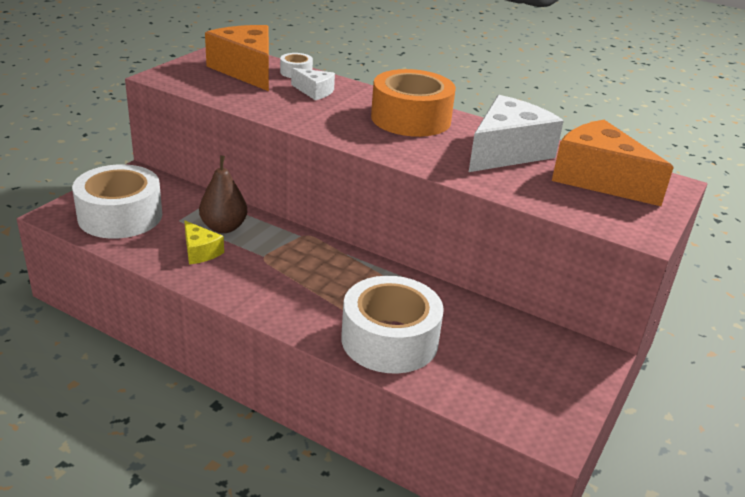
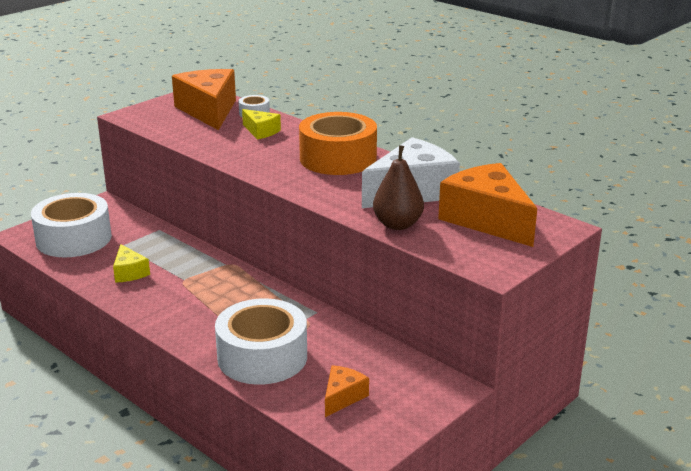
camera: 15 degrees right, 5 degrees down
(224, 227) = (159, 253): brown pear -> brown pear (397, 225)
(314, 92) = (261, 131): white cheese -> yellow cheese
(495, 379) = (342, 397): none -> orange cheese

